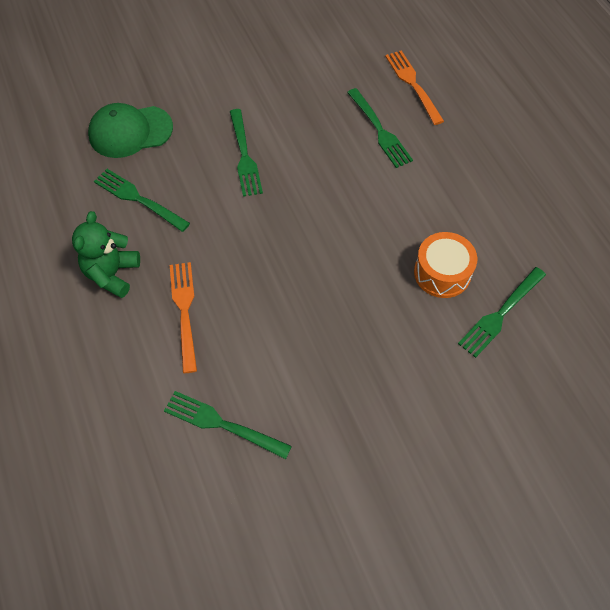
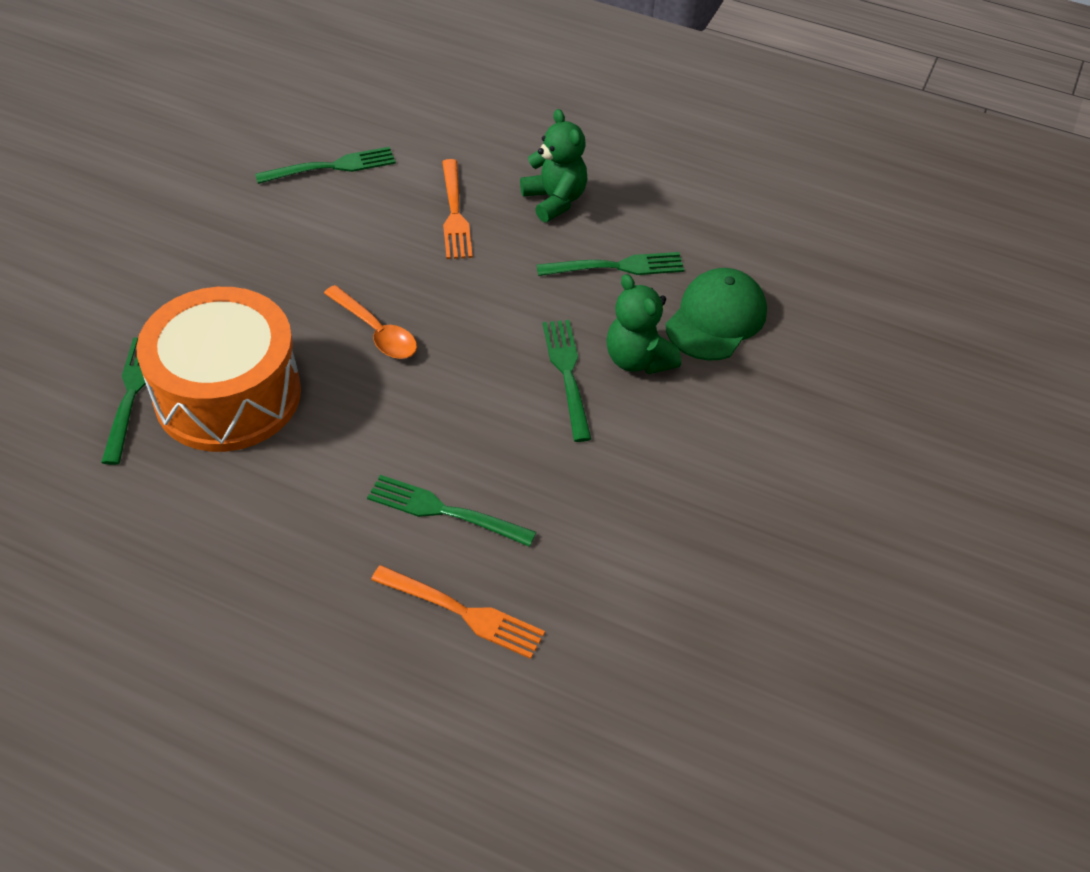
camera: 135 degrees right, 10 degrees down
(184, 311) = (454, 213): orange fork -> orange fork turned 45 degrees clockwise
(199, 138) = (638, 359): none -> green teddy bear
(244, 156) = (567, 374): green fork -> green fork turned 45 degrees clockwise
(320, 255) = (376, 331): none -> orange spoon
(442, 273) = (228, 394): orange drum -> orange drum, size x1.88

